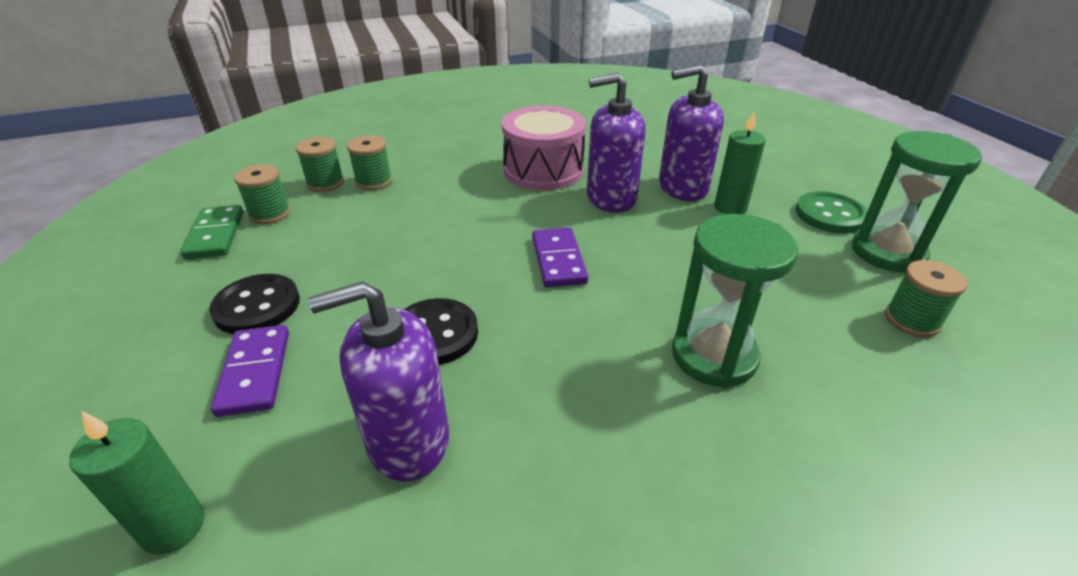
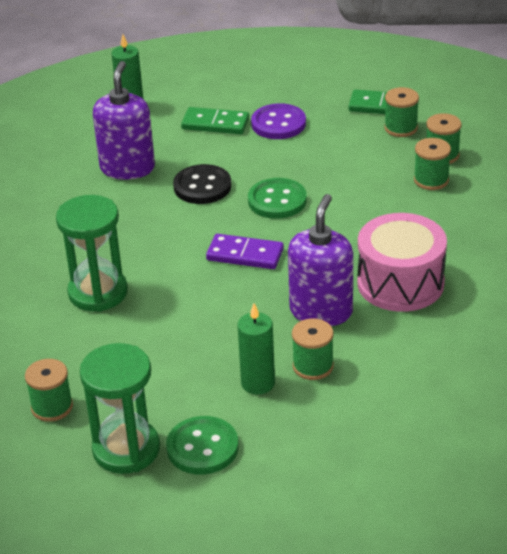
camera: 115 degrees right, 0 degrees up
(254, 372) = (215, 124): purple domino -> green domino
(257, 306) = (278, 124): black button -> purple button
(444, 263) = (277, 200): none -> green button
(682, 187) = (313, 366): purple soap dispenser -> green spool

